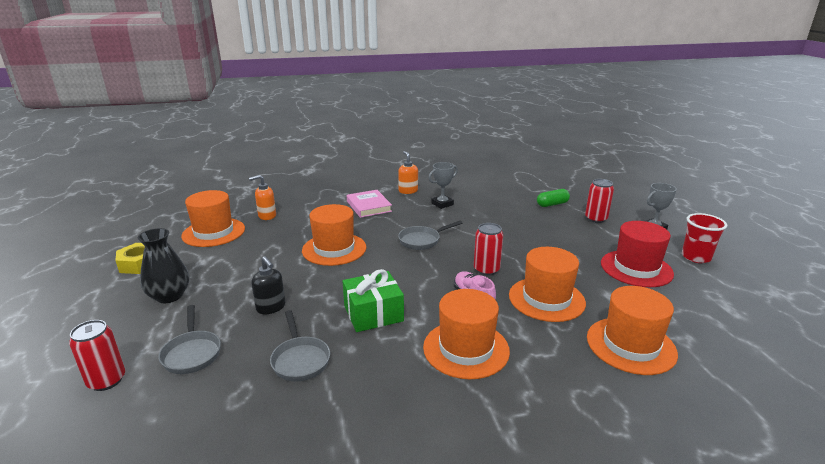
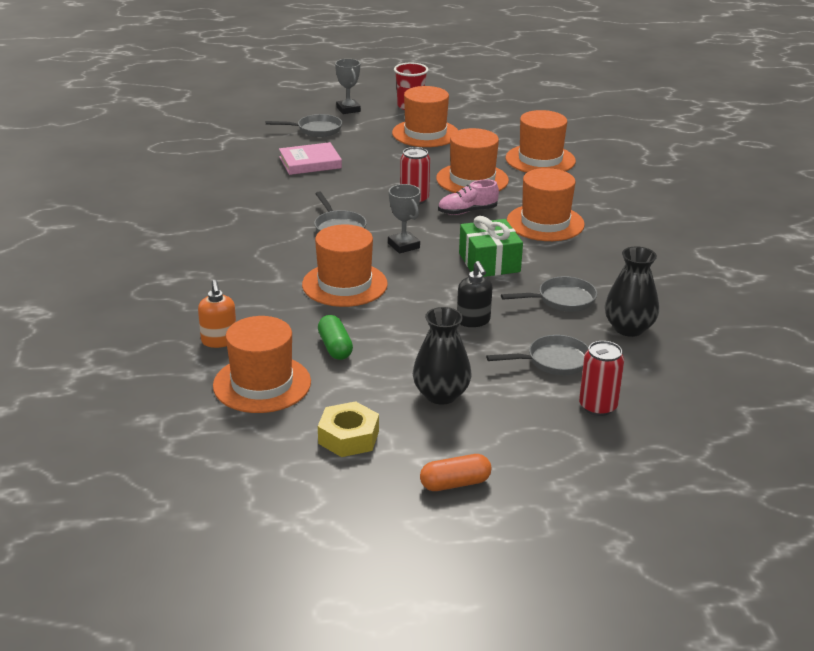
camera: 85 degrees left, 5 degrees up
(58, 306) = (455, 484): none -> orange capsule
(235, 409) = (629, 328): none -> black vase
(271, 307) = (473, 321): black soap dispenser -> black soap dispenser turned 105 degrees clockwise
(369, 206) = (220, 259): pink book -> pink book (310, 163)
(408, 191) = (178, 228): orange soap dispenser -> none
(442, 204) = (236, 208): grey trophy -> grey trophy (403, 246)
(552, 204) = (268, 144): green capsule -> green capsule (335, 347)
(596, 219) = (316, 130): red can -> grey pan
(636, 268) = (425, 133): red hat -> orange hat

